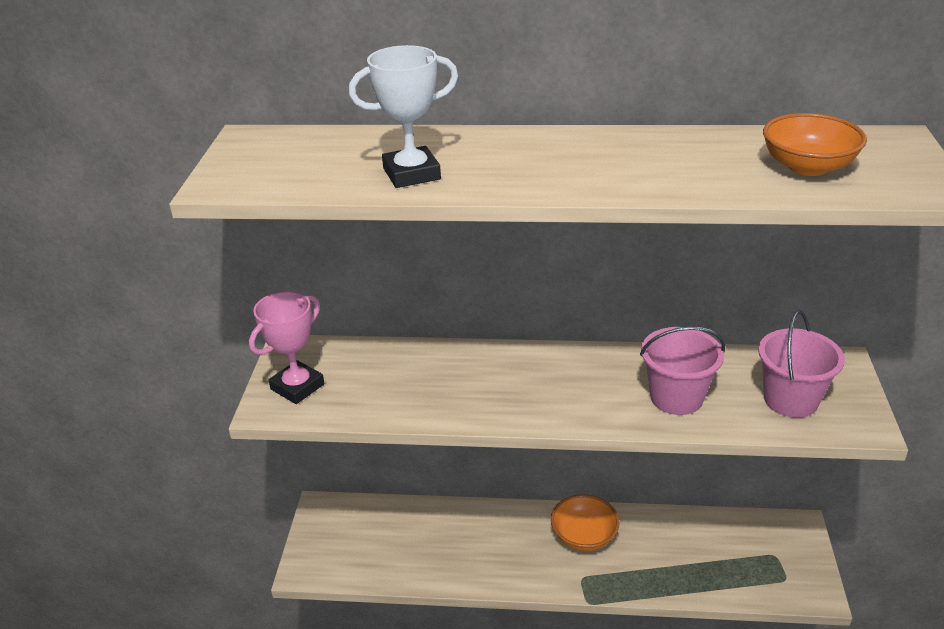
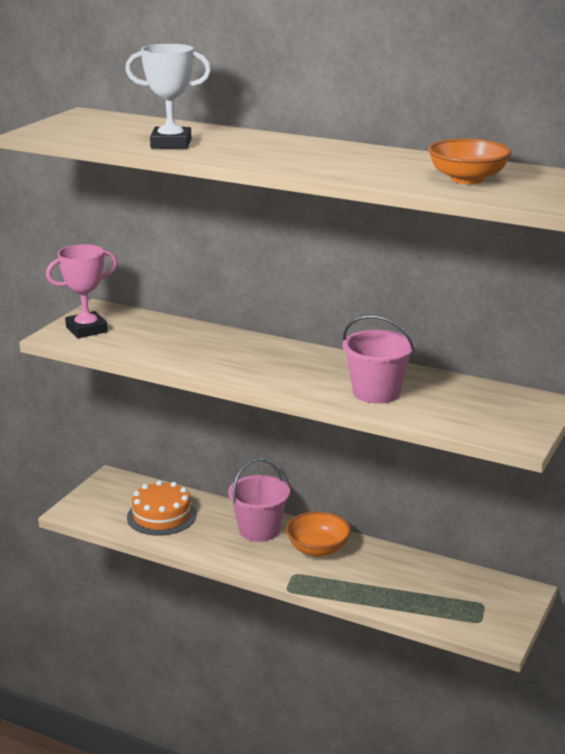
camera: 20 degrees right, 10 degrees down
(403, 543) = (161, 516): none -> orange cake
(791, 399) = (473, 413): pink bucket -> pink bucket (259, 530)

